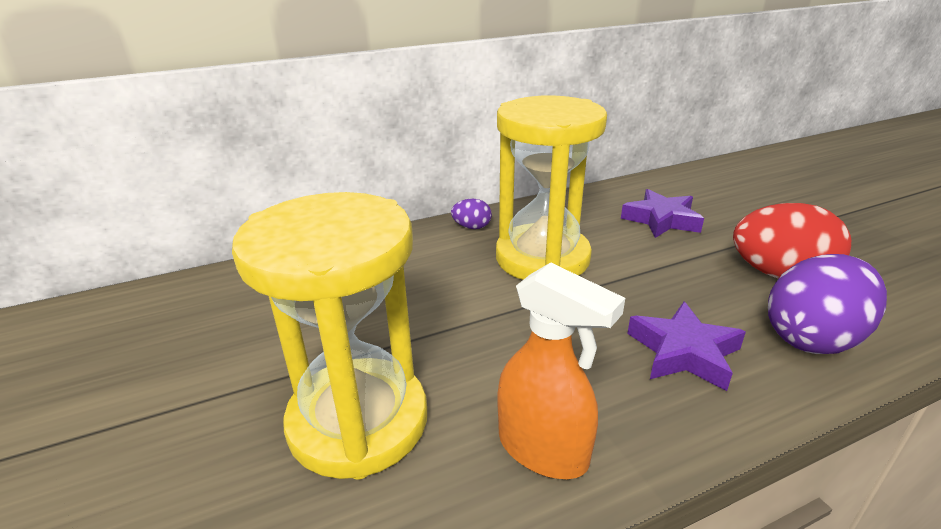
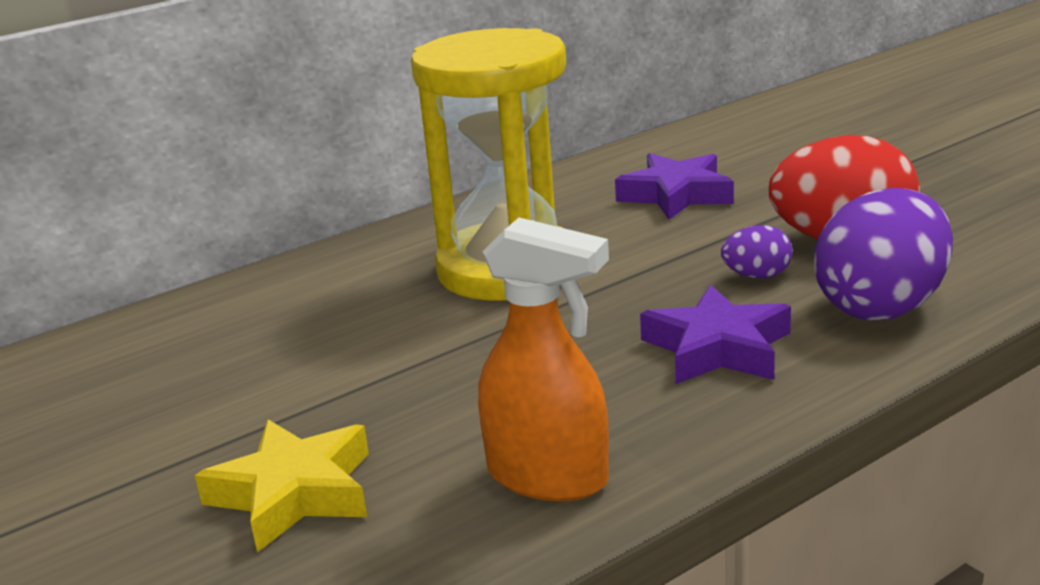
camera: 10 degrees left, 5 degrees down
(358, 421) = (294, 493): yellow hourglass -> yellow star
(472, 227) = (391, 245): purple egg -> purple egg (757, 276)

